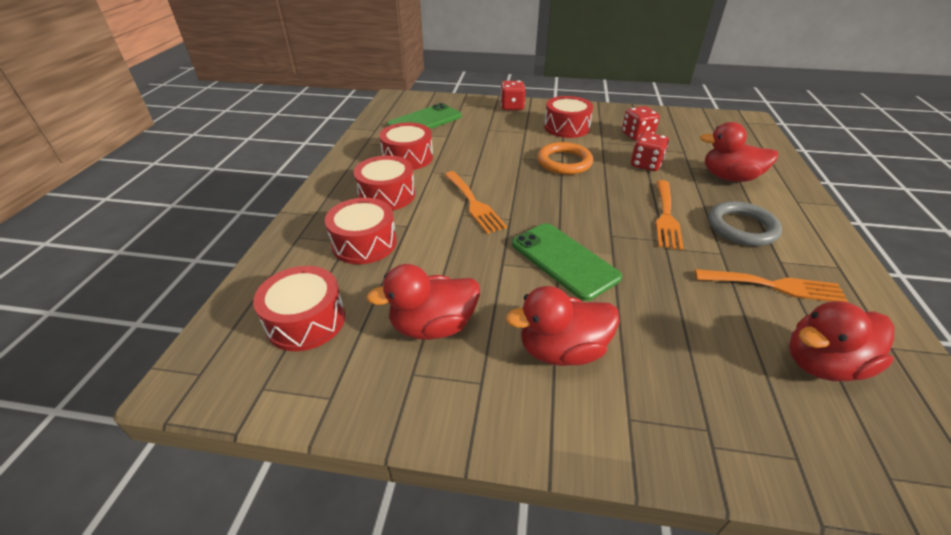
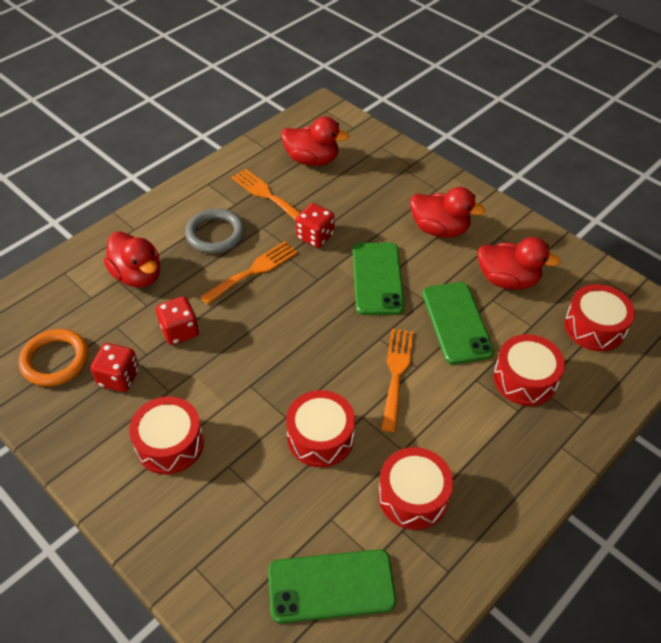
camera: 145 degrees left, 10 degrees up
(387, 195) = (474, 435): red drum -> red drum (320, 437)
(456, 258) = (456, 322): none -> green phone
(512, 107) = (176, 546): red dice -> red dice (315, 236)
(564, 162) = (250, 382): orange ring -> orange ring (55, 360)

